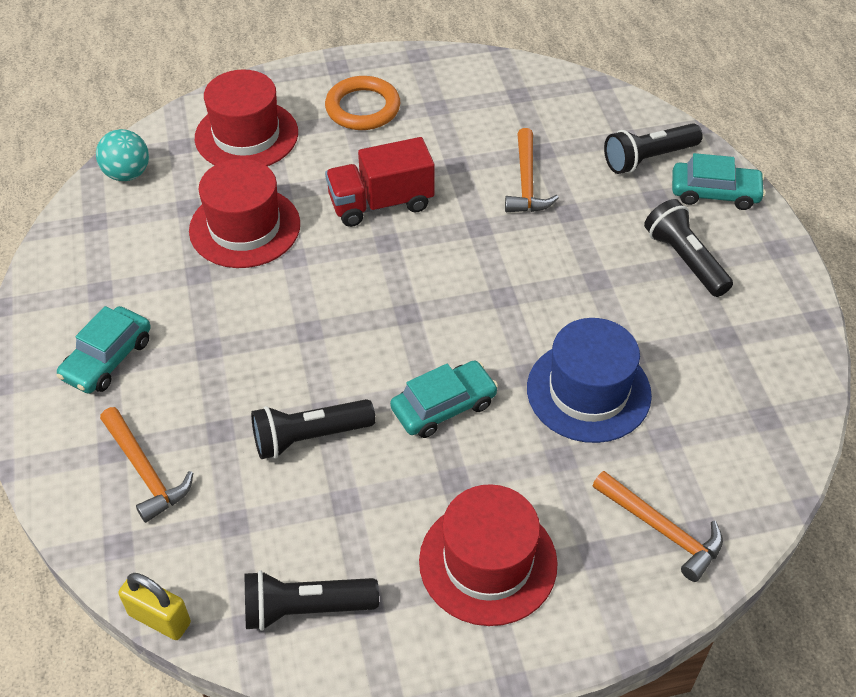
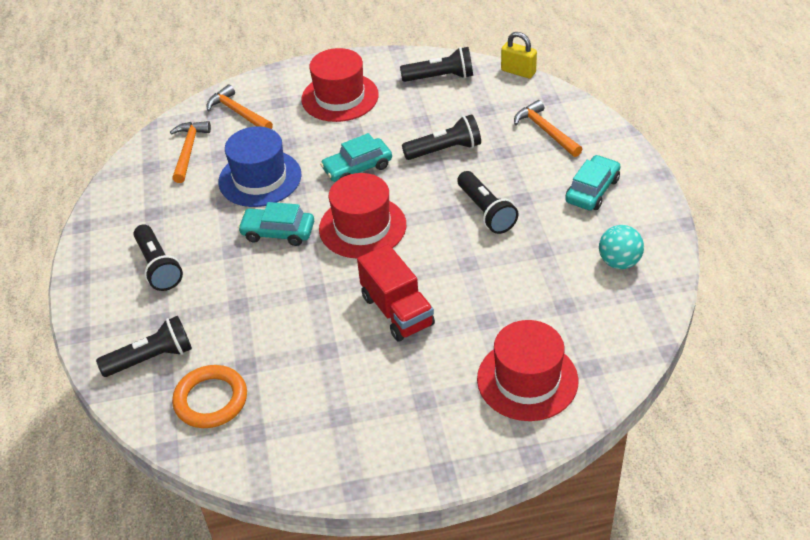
camera: 175 degrees left, 5 degrees down
(127, 174) = (630, 336): turquoise ball -> turquoise ball (619, 262)
(245, 227) = (512, 288): red hat -> red hat (362, 227)
(261, 329) = (486, 211): none -> black flashlight
(363, 108) = (414, 414): orange ring -> orange ring (211, 400)
(381, 203) = (397, 311): red truck -> red truck turned 75 degrees clockwise
(526, 182) = (268, 332): orange hammer -> orange hammer (189, 150)
(714, 193) = (108, 324): turquoise car -> turquoise car (278, 232)

